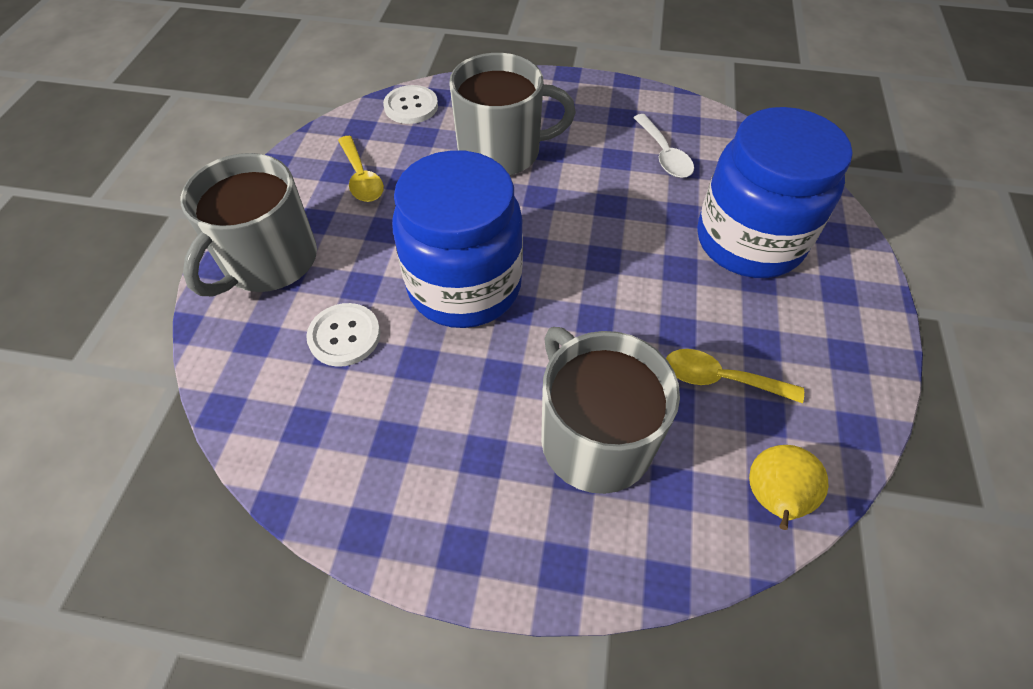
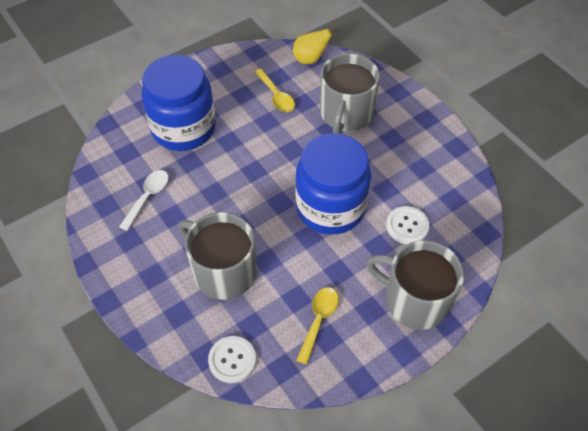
camera: 135 degrees left, 0 degrees up
(268, 261) = (415, 300): grey mug -> grey mug turned 135 degrees counterclockwise

